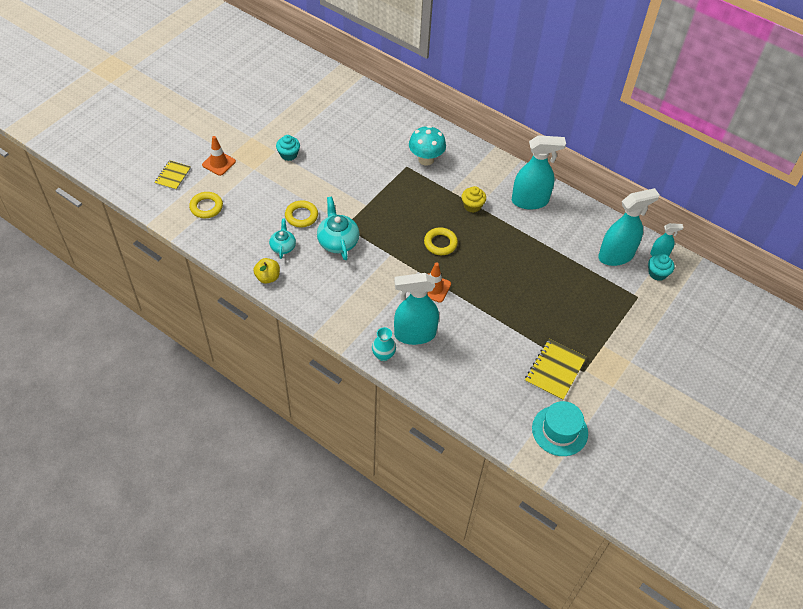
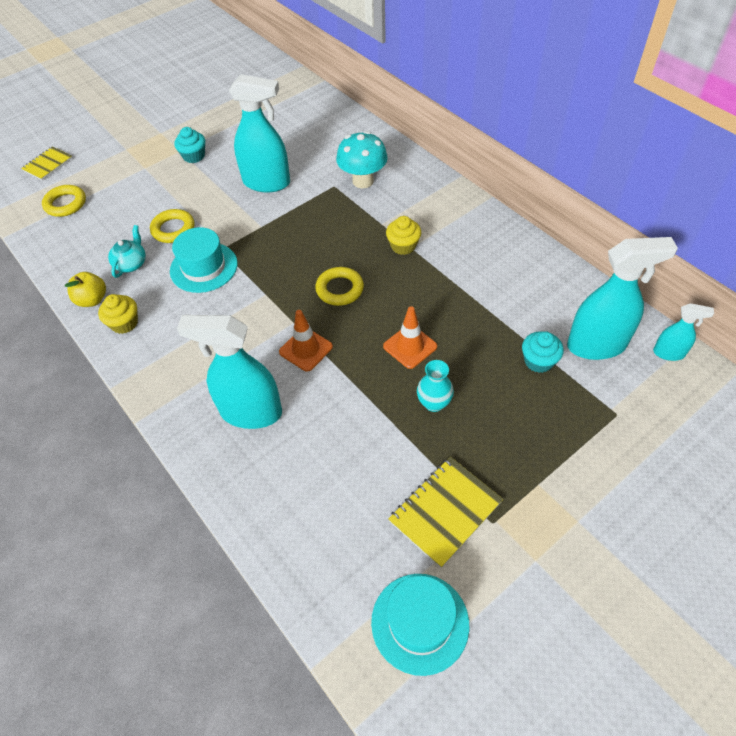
camera: 20 degrees right, 0 degrees up
(219, 163) = (107, 156): orange traffic cone -> orange traffic cone (410, 346)
(300, 290) = (124, 323): none -> yellow cupcake
(338, 241) = (204, 267): turquoise teapot -> turquoise hat
(383, 355) = (192, 436): turquoise vase -> turquoise vase (434, 403)
(530, 201) = (487, 250): turquoise spray bottle -> turquoise spray bottle (267, 183)
(657, 273) = (658, 382): turquoise cupcake -> turquoise cupcake (538, 361)

